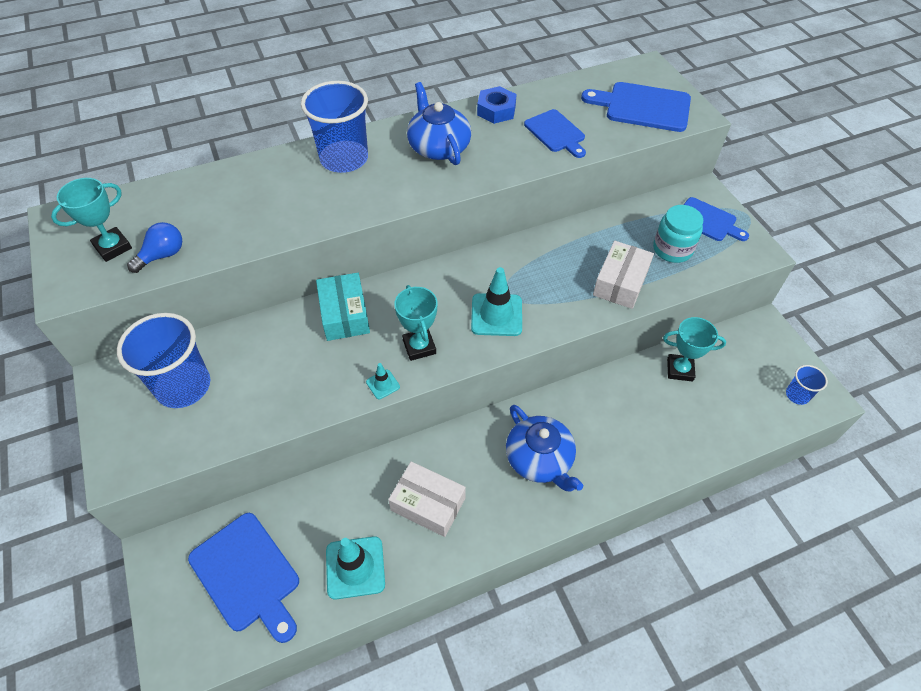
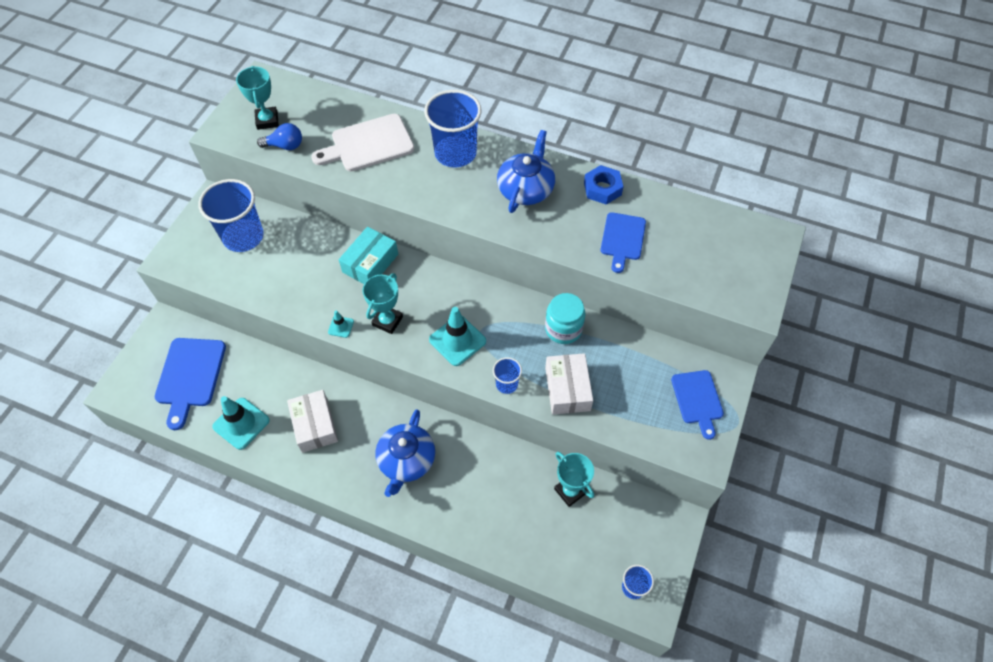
camera: 45 degrees right, 5 degrees up
(113, 247) = (267, 120): turquoise trophy -> turquoise trophy turned 75 degrees clockwise
(251, 201) = (368, 144): none -> white cutting board
(575, 315) = (506, 384): none -> blue cup
(620, 282) = (567, 389): white box -> white box turned 75 degrees counterclockwise
(643, 107) = (721, 267): blue cutting board -> none
(672, 249) = (638, 397): turquoise jar -> turquoise jar (563, 329)

